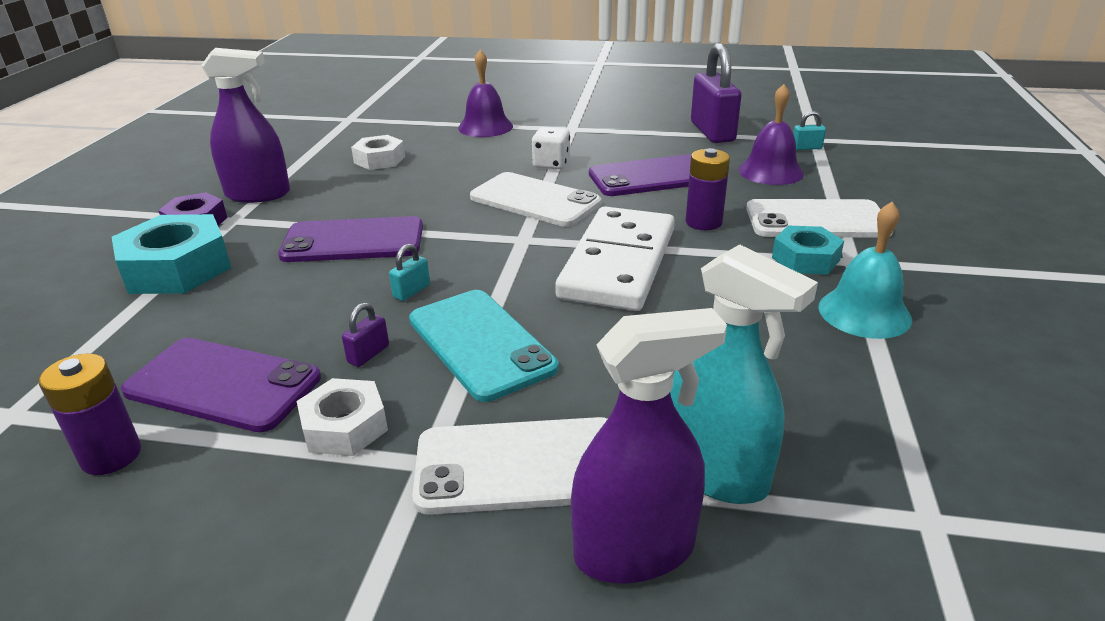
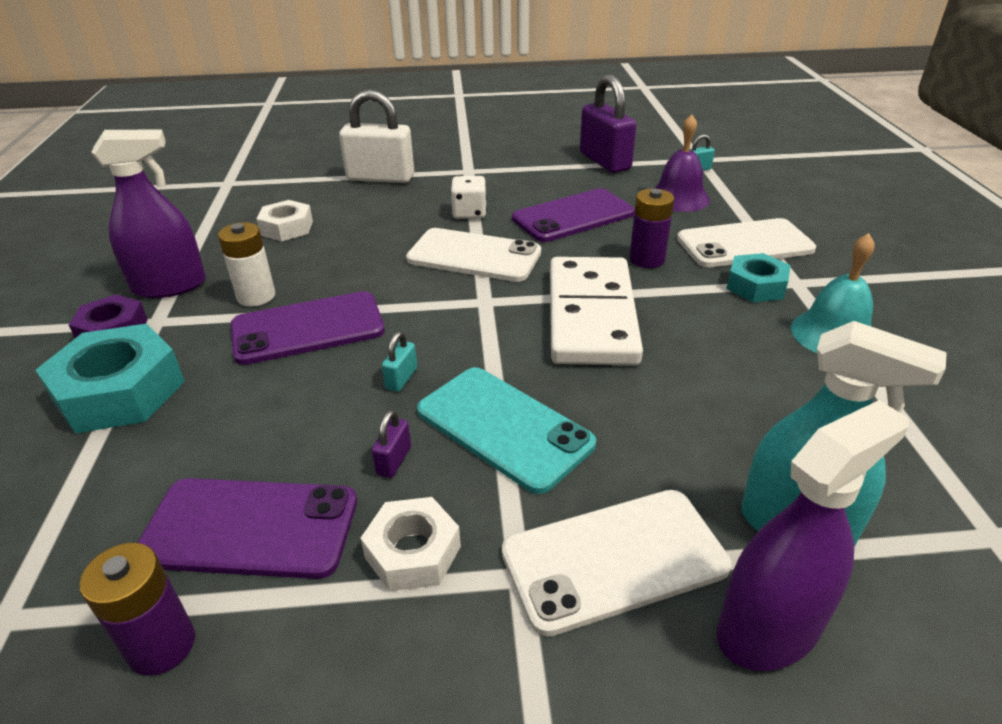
camera: 15 degrees left, 5 degrees up
(324, 210) = (256, 296): none -> white battery
(485, 127) = (380, 178): purple bell -> white padlock

